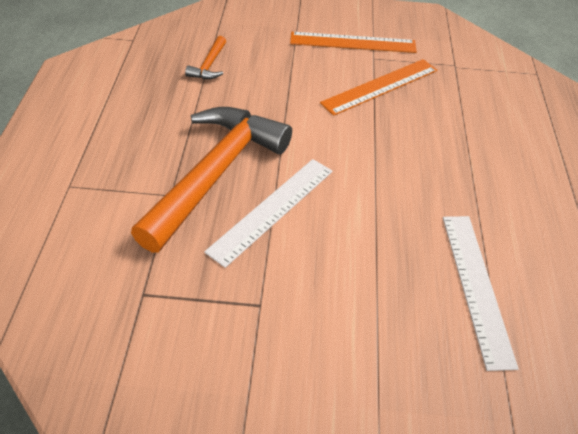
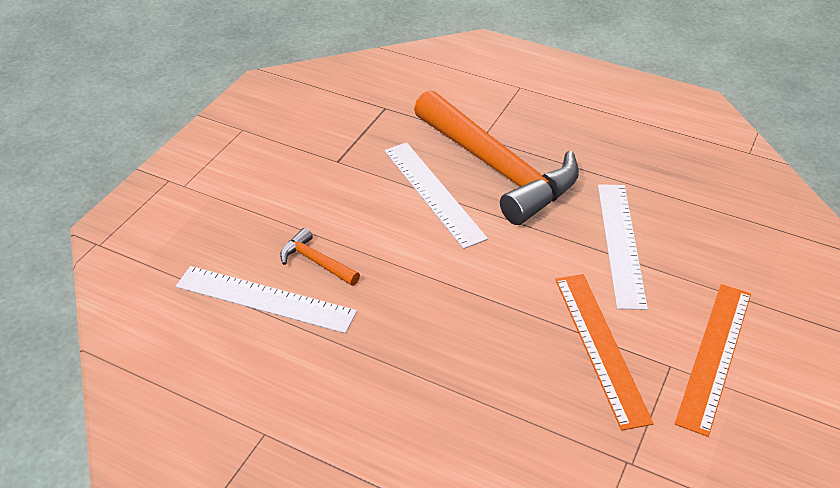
camera: 115 degrees right, 5 degrees down
(209, 65) = (683, 201): orange hammer -> orange hammer (316, 261)
(274, 89) = (621, 243): none -> white ruler

